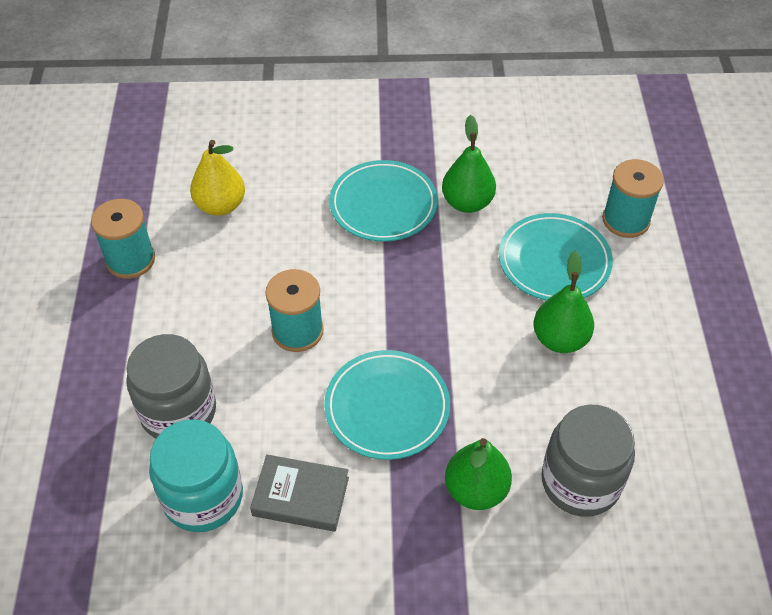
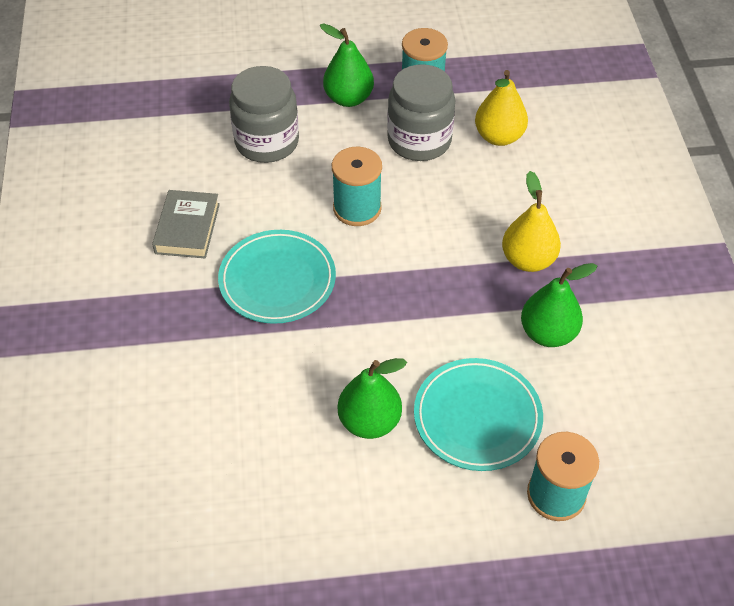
camera: 85 degrees right, 0 degrees up
(203, 497) = (188, 168): turquoise jar -> none
(383, 205) = (528, 260): turquoise plate -> yellow pear
(476, 490) = (192, 351): green pear -> green pear (348, 98)
(580, 482) = (199, 437): grey jar -> grey jar (419, 140)

